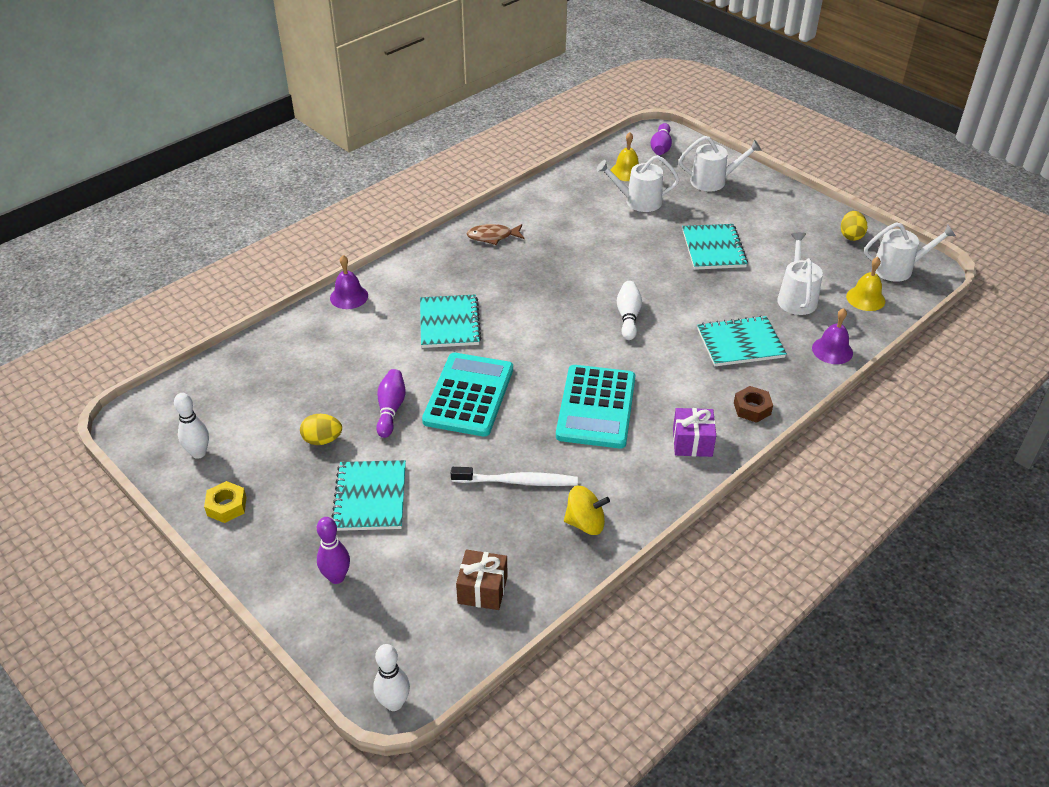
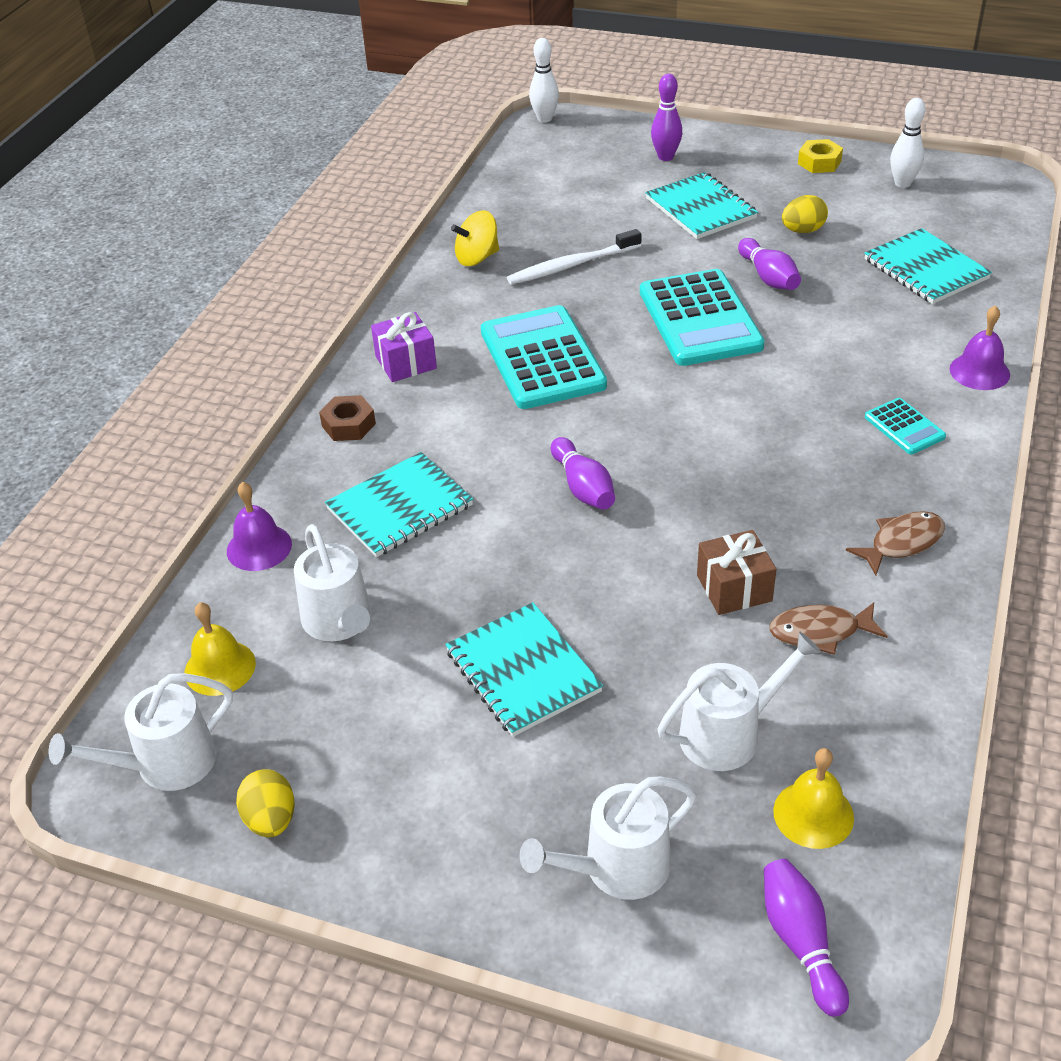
camera: 155 degrees right, 0 degrees up
(427, 284) = (904, 427): none -> turquoise calculator
(449, 323) = (812, 387): turquoise notebook -> turquoise notebook (925, 269)
(482, 589) = (534, 188): brown gift -> brown gift (734, 588)
(567, 219) = (820, 632): none -> brown fish
(628, 317) = (583, 487): white bowling pin -> purple bowling pin

